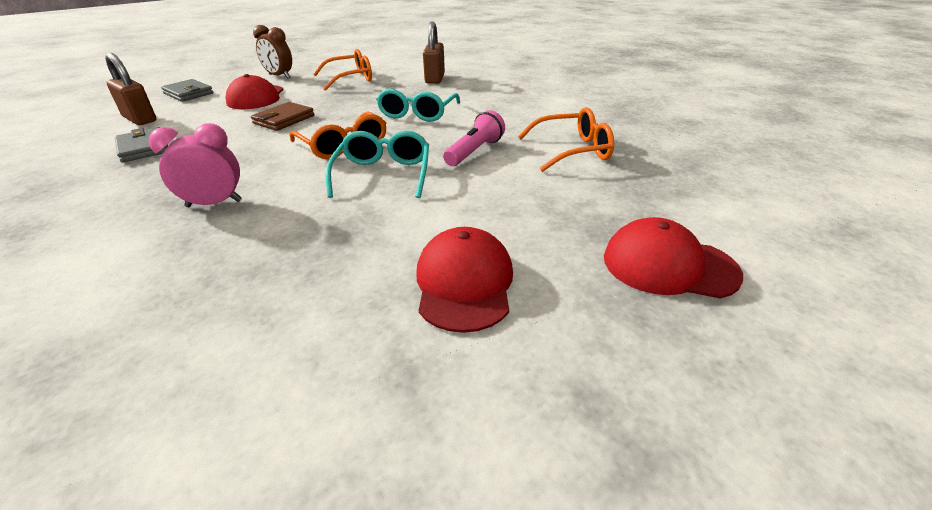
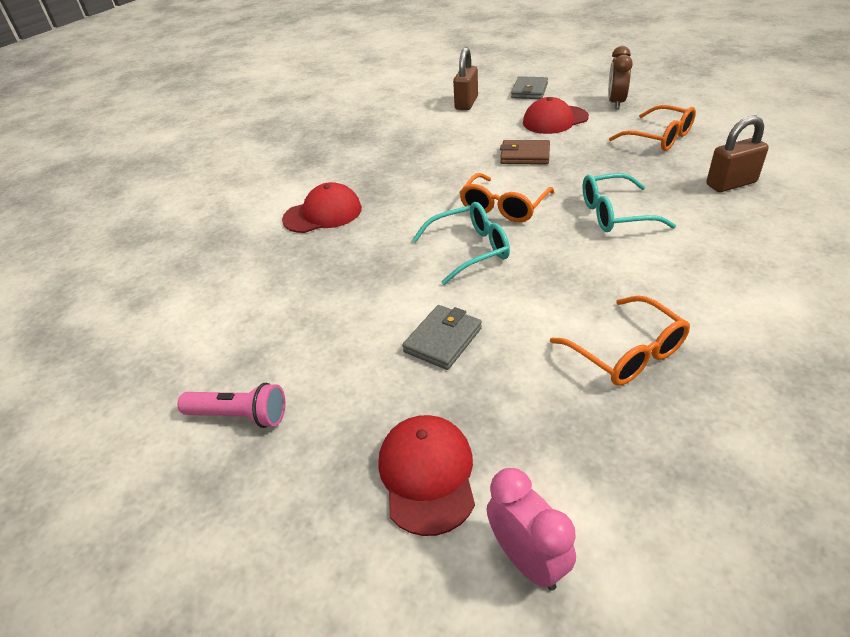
camera: 70 degrees right, 5 degrees up
(144, 148) = (426, 132): grey wallet -> grey wallet (443, 340)
(214, 204) = (376, 200): pink clock -> pink clock (527, 560)
(464, 283) = (342, 352): red cap -> red cap (323, 214)
(475, 151) = (559, 283): pink flashlight -> pink flashlight (239, 416)

